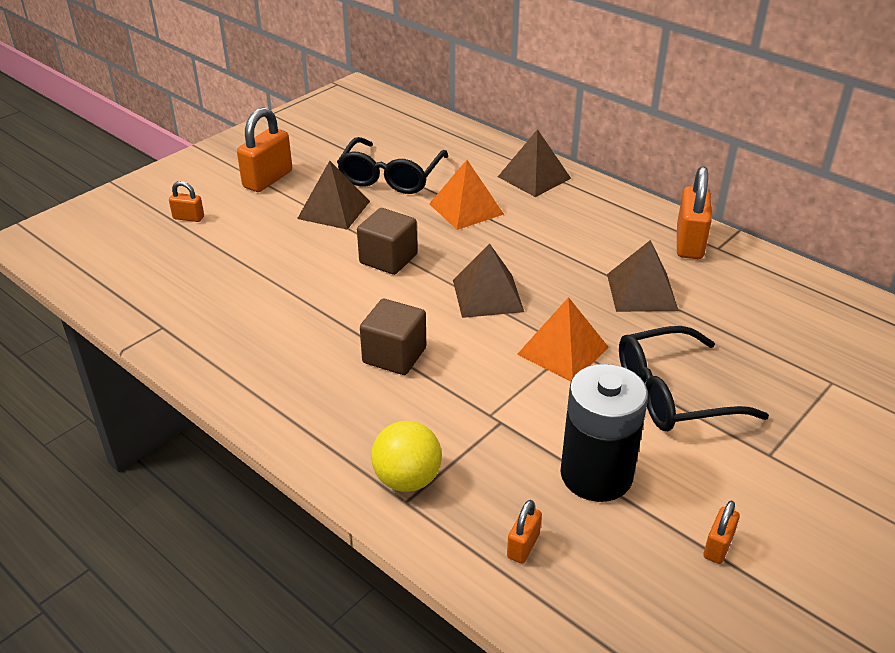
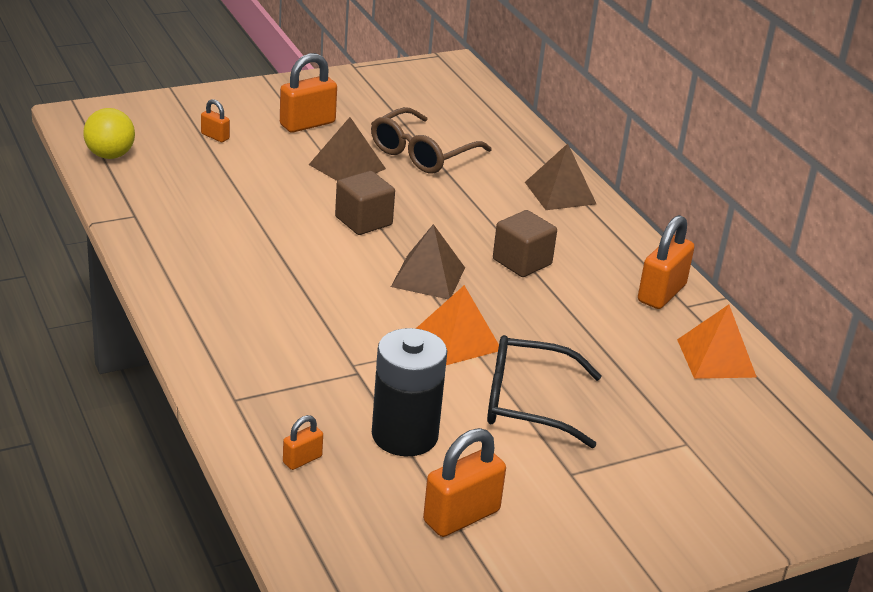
camera: 20 degrees right, 5 degrees down
(391, 176) = (422, 153): black glasses -> brown glasses
(394, 355) = (308, 296): brown cube -> brown cube (522, 262)
(407, 479) = (247, 385): yellow ball -> yellow ball (110, 155)
(466, 209) = (470, 201): orange pyramid -> orange pyramid (716, 358)
(641, 292) = (574, 318): brown pyramid -> none
(718, 546) = (461, 516): orange padlock -> orange padlock, size x1.92

